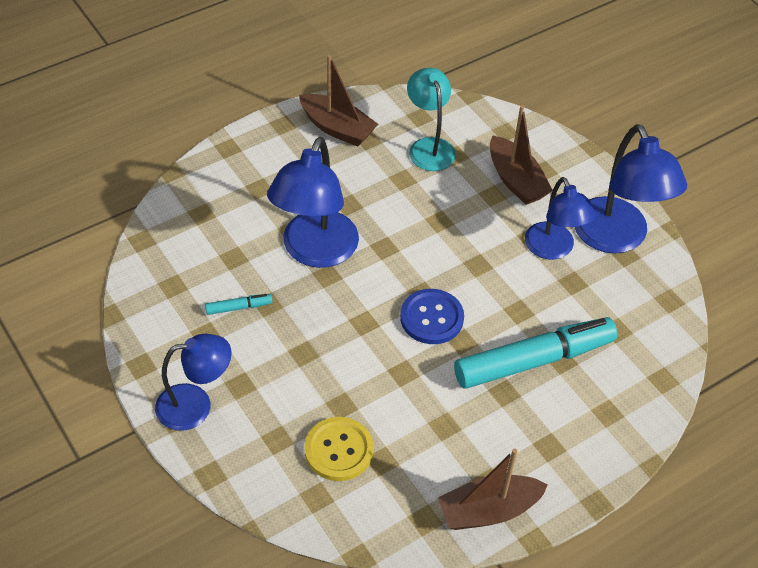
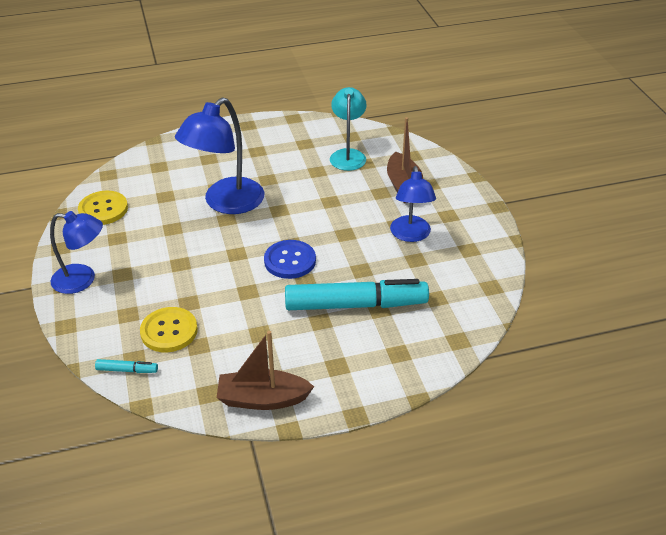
camera: 20 degrees right, 10 degrees down
(165, 295) = (103, 209): none -> yellow button
(239, 307) = (150, 226): turquoise marker -> turquoise marker (127, 370)
(337, 128) = (285, 133): brown boat -> none
(616, 238) = (467, 237): blue lamp -> none

